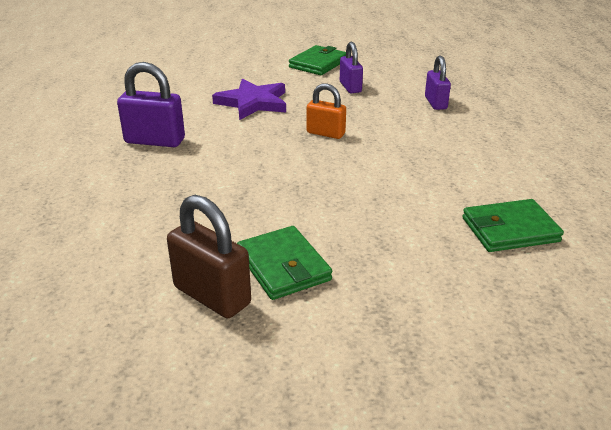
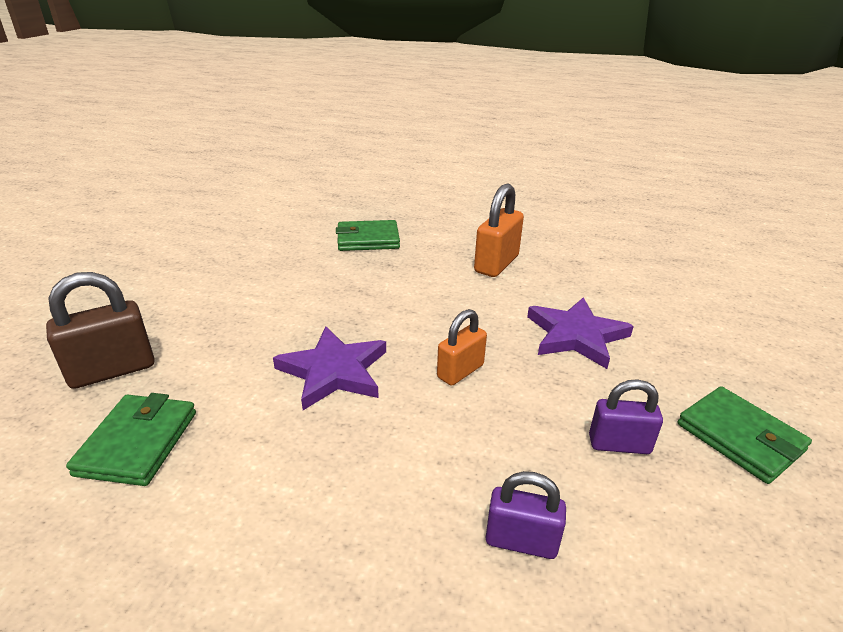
camera: 110 degrees right, 0 degrees up
(155, 141) = (496, 264): purple padlock -> orange padlock
(212, 295) = (246, 258): brown padlock -> brown padlock (112, 370)
(283, 266) = (245, 289): green wallet -> green wallet (368, 239)
(366, 177) = (334, 371): none -> purple star

